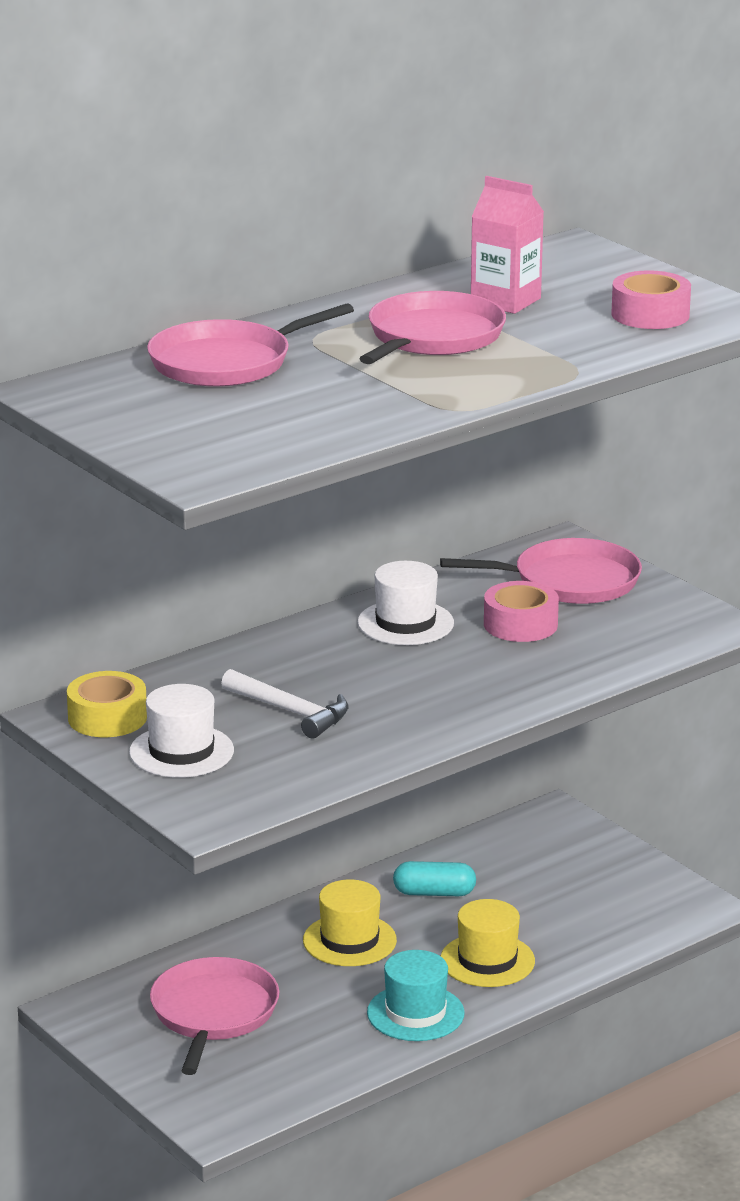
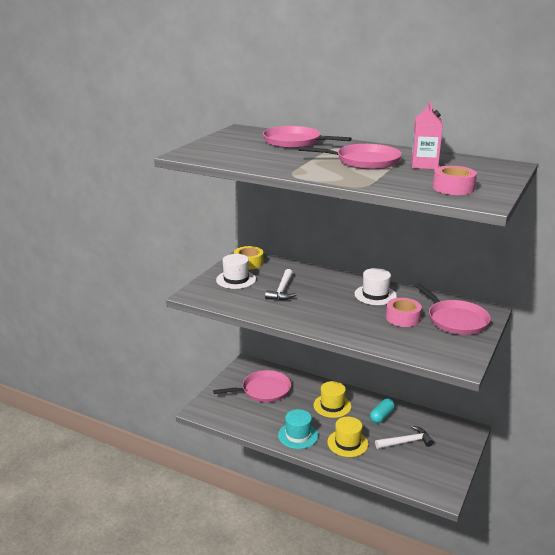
camera: 65 degrees right, 0 degrees up
(434, 893) = (381, 416): turquoise capsule -> turquoise capsule turned 60 degrees clockwise
(535, 893) = (406, 442): none -> white hammer

